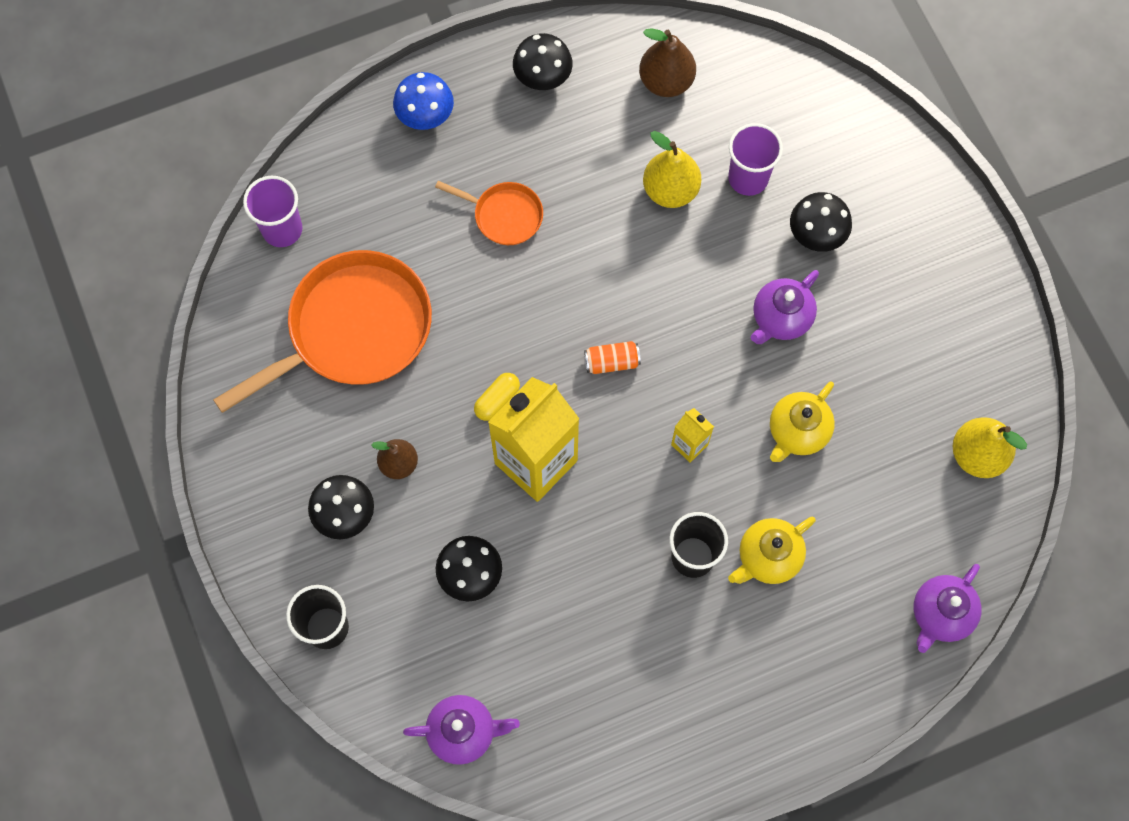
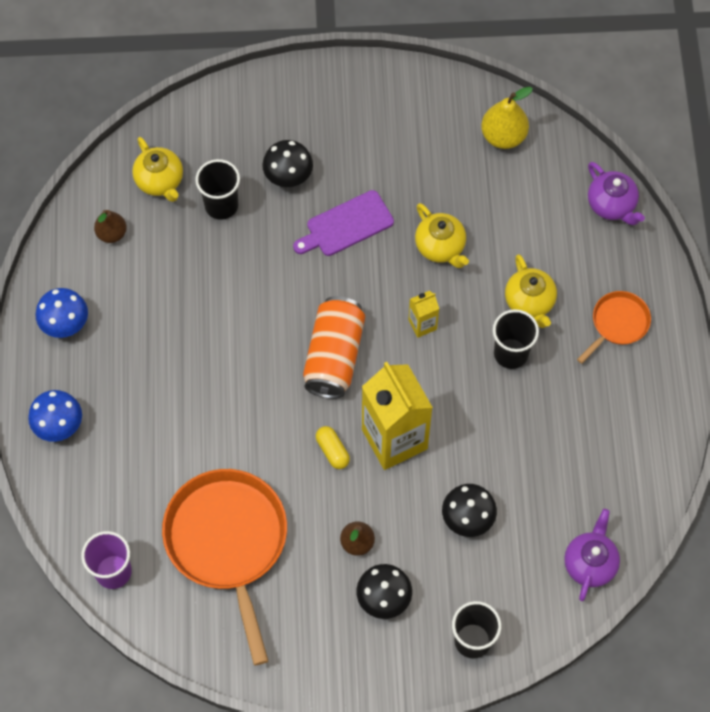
camera: 70 degrees left, 5 degrees down
(504, 215) = (176, 393): orange pan -> orange pan (617, 324)
(542, 77) = (65, 323): black mushroom -> blue mushroom
(612, 362) = (334, 356): orange can -> orange can, size x2.11
(666, 81) = (112, 233): brown pear -> brown pear, size x0.66
(670, 190) = (207, 264): yellow pear -> none
(748, 178) = (221, 205): purple cup -> black cup
(750, 105) = (160, 181): none -> yellow teapot
(780, 318) = (346, 225): purple teapot -> purple cutting board

